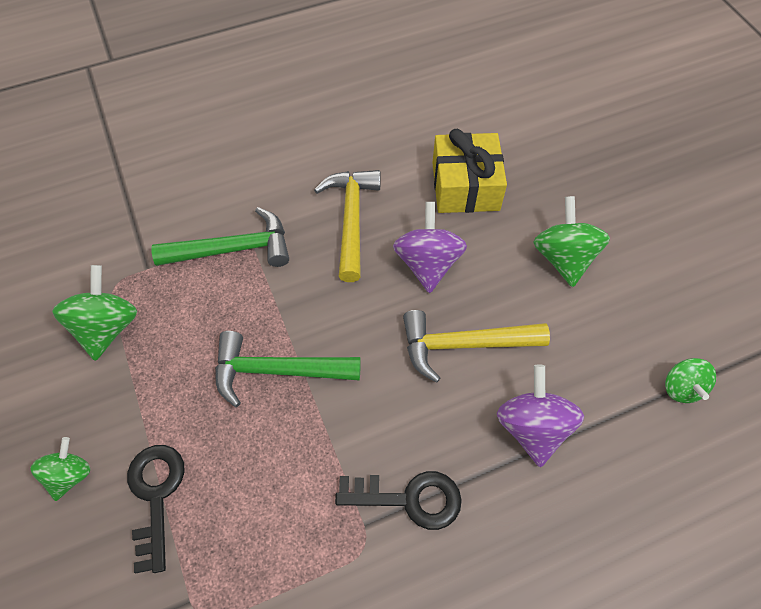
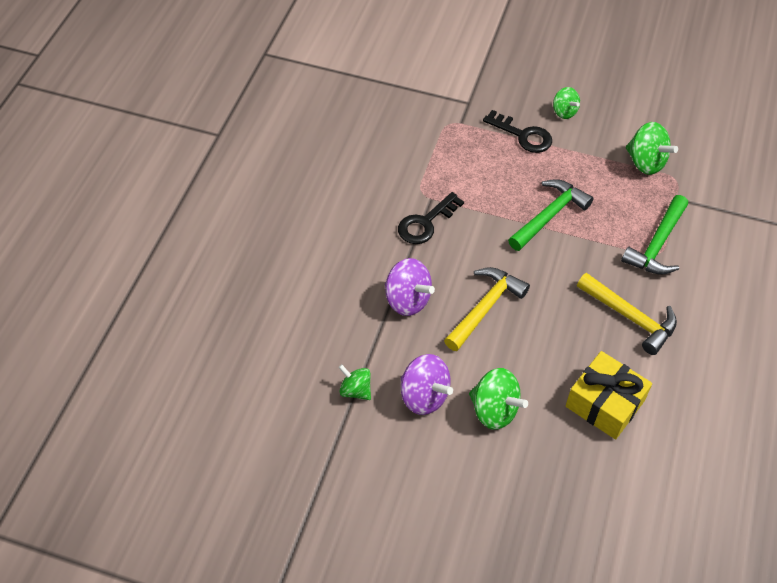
camera: 130 degrees right, 5 degrees down
(428, 264) = (558, 333): purple spinning top -> purple spinning top (424, 396)

